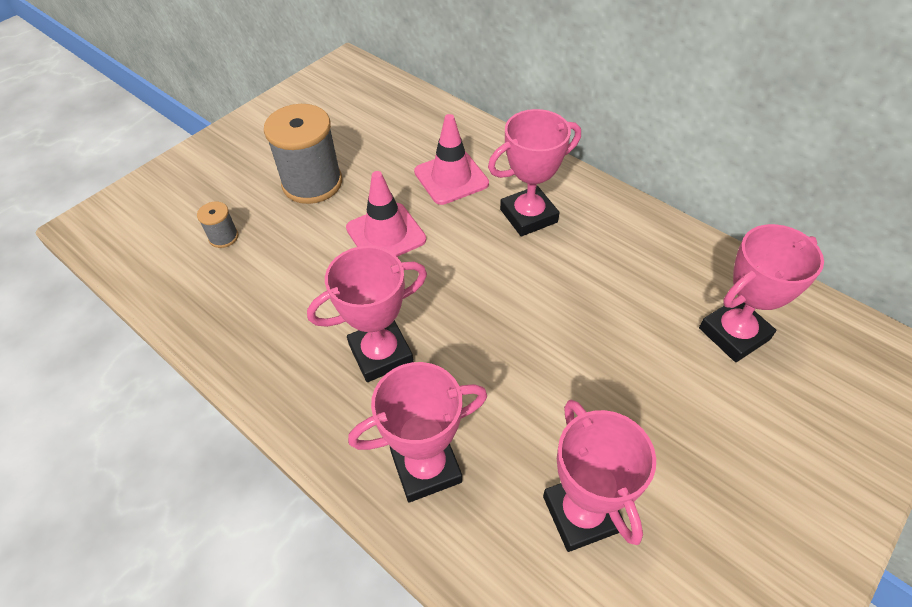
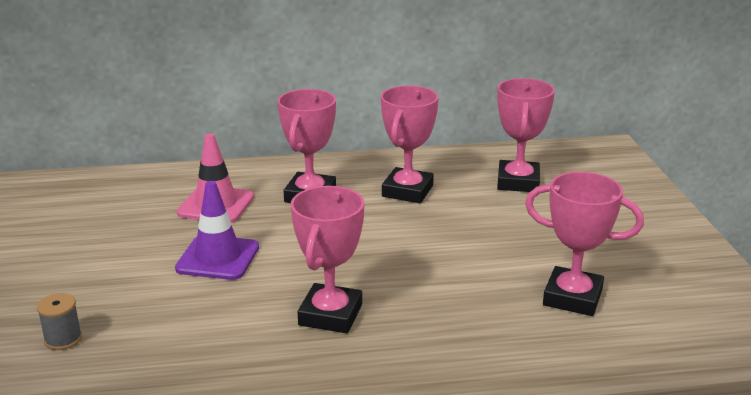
camera: 50 degrees left, 25 degrees down
(312, 183) = (93, 266): grey spool -> none
(386, 234) = (218, 258): pink traffic cone -> purple traffic cone
(426, 467) = (459, 342): pink trophy -> pink trophy (407, 191)

